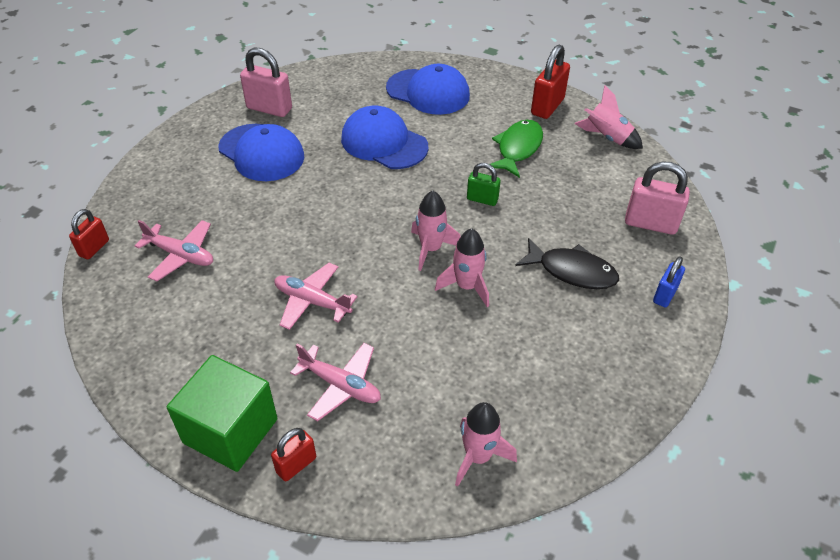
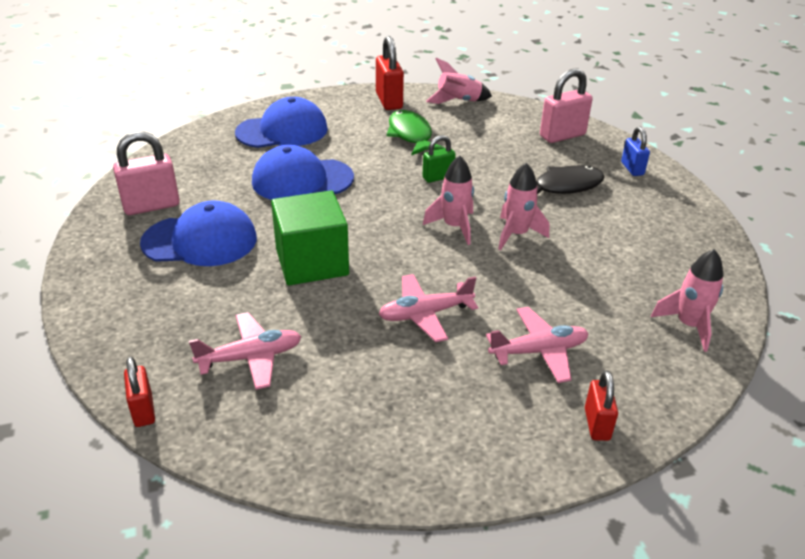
camera: 45 degrees left, 10 degrees down
(230, 431) = (514, 444): green cube -> green cube (312, 262)

